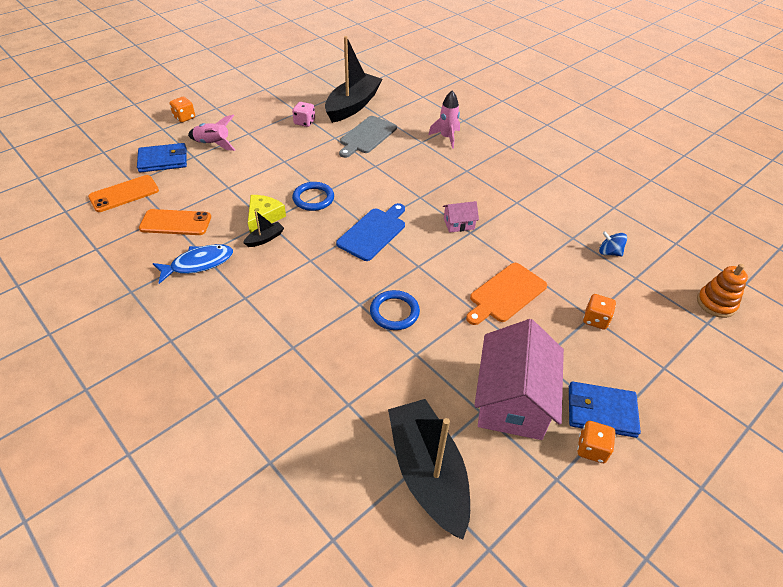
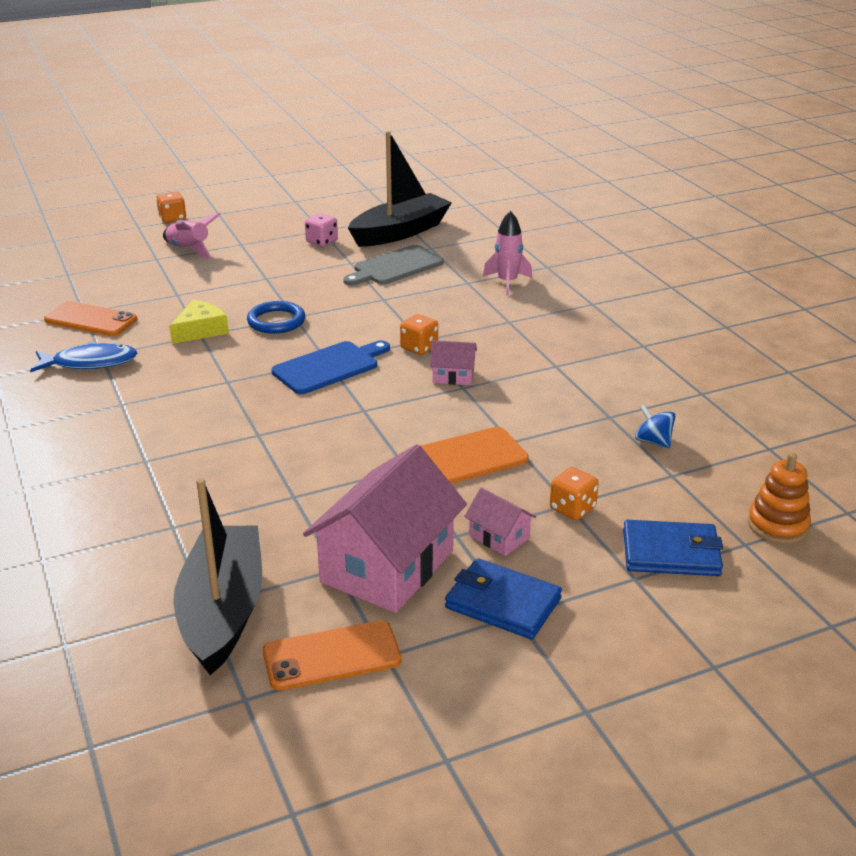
camera: 20 degrees right, 15 degrees down
(124, 194) = (50, 284): orange phone -> orange phone (332, 656)
(163, 160) = (118, 257): blue wallet -> blue wallet (671, 553)
(265, 238) = (186, 351): black boat -> none
(394, 312) = (297, 450): blue ring -> none
(566, 355) = (499, 537): none -> pink house
(592, 449) = (458, 637): orange dice -> orange dice (419, 348)

